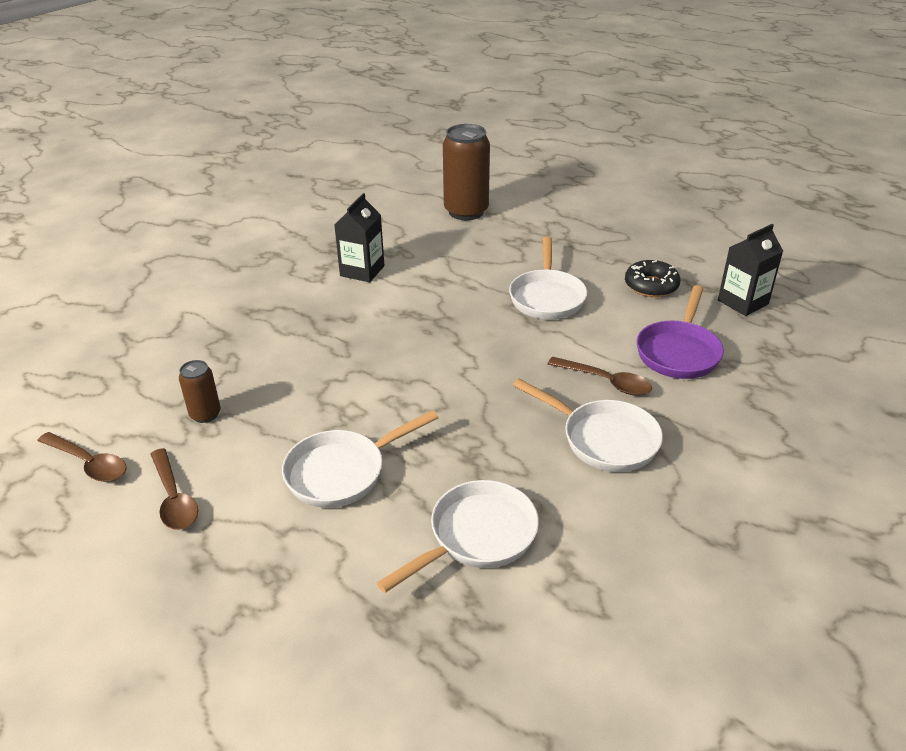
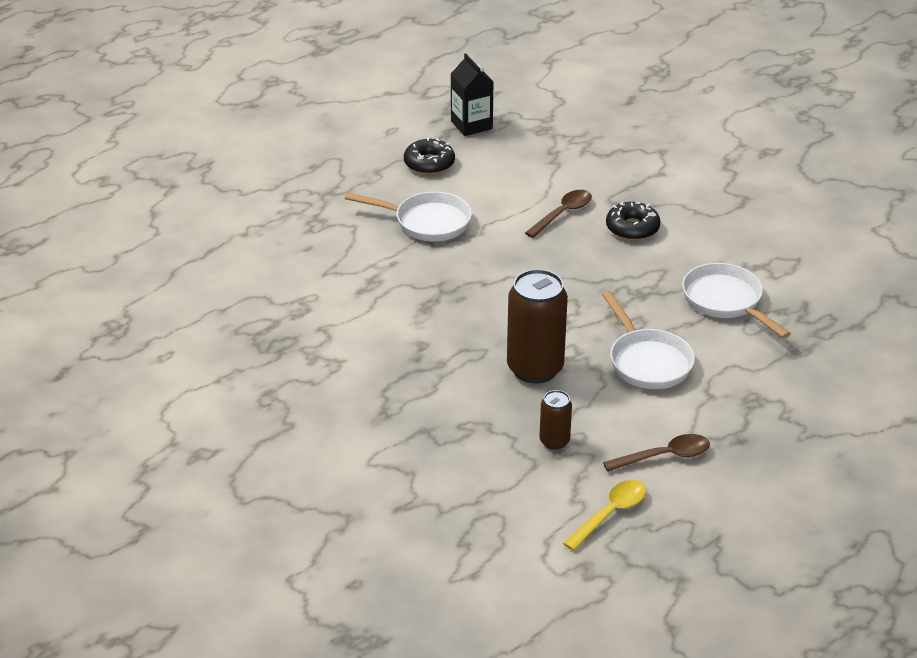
camera: 80 degrees left, 0 degrees up
(88, 463) = (610, 514): brown spoon -> yellow spoon
(362, 271) = (333, 331): black carton -> none
(466, 212) = (234, 248): brown can -> brown can (535, 369)
(603, 439) = (632, 228): white pan -> black donut
(679, 352) = (532, 171): purple pan -> none

